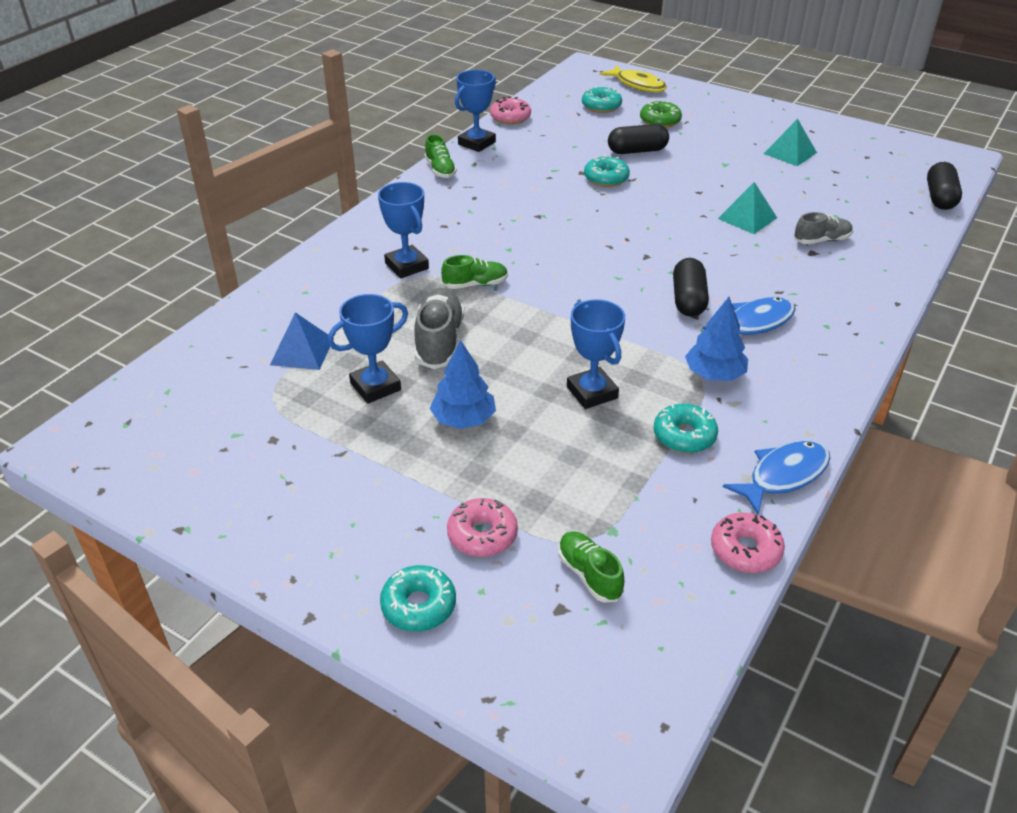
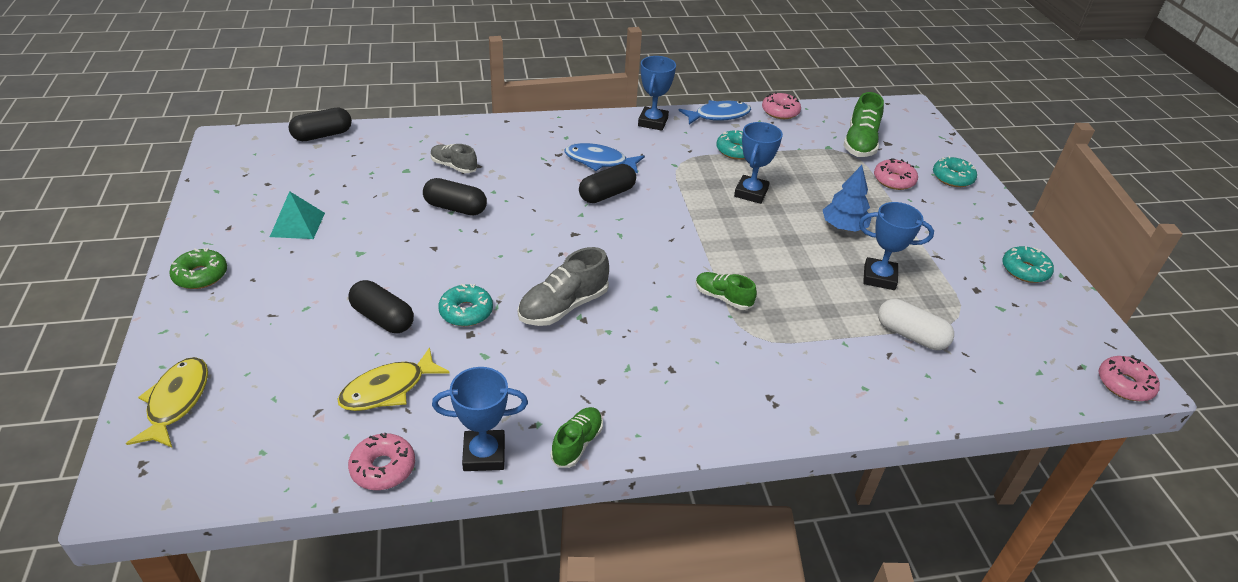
camera: 135 degrees left, 0 degrees up
(78, 430) = (1124, 384): none -> pink donut
(302, 351) = (911, 335): blue pyramid -> white capsule
(407, 266) = (754, 351): blue trophy -> blue trophy (652, 122)
(439, 341) = (803, 277): grey shoe -> grey shoe (563, 307)
(567, 134) = (388, 389): none -> yellow fish
(589, 574) = (860, 143): green shoe -> green shoe, size x1.59
(601, 106) = (278, 401): turquoise donut -> turquoise donut (1025, 270)
(660, 121) = (286, 334): green donut -> green donut (201, 275)
(714, 374) = (671, 159): blue tree -> none
(747, 218) = (455, 208): turquoise pyramid -> black capsule
(783, 475) = (718, 115): blue fish -> blue fish turned 150 degrees clockwise

